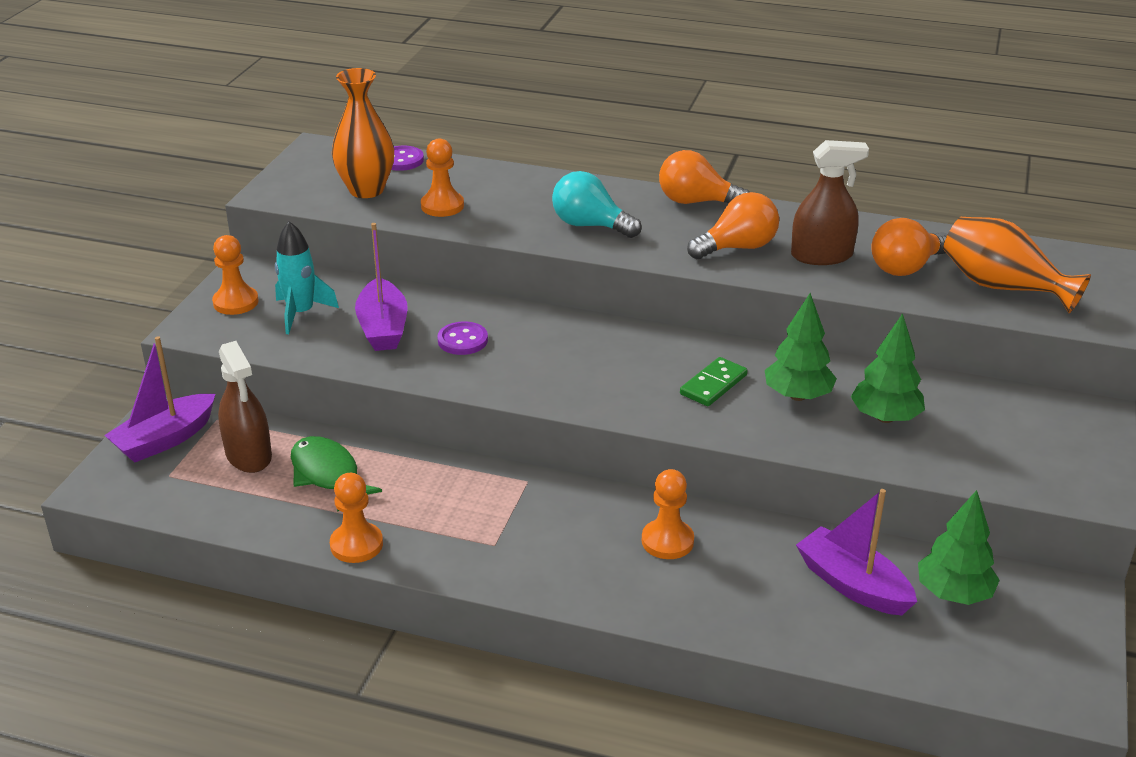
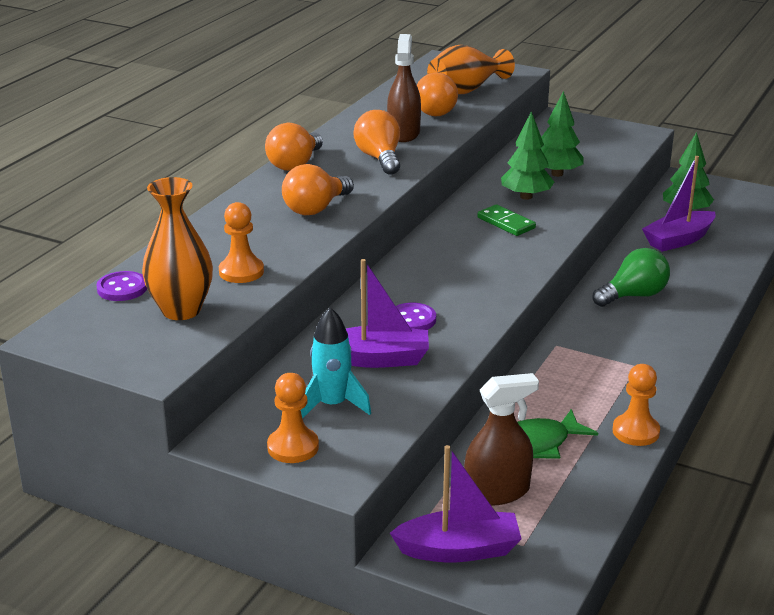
camera: 80 degrees left, 5 degrees down
(165, 439) = (459, 550): purple boat -> purple boat turned 60 degrees counterclockwise
(590, 225) = (316, 208): turquoise light bulb -> orange light bulb
(667, 541) = (633, 296): orange pawn -> green light bulb

